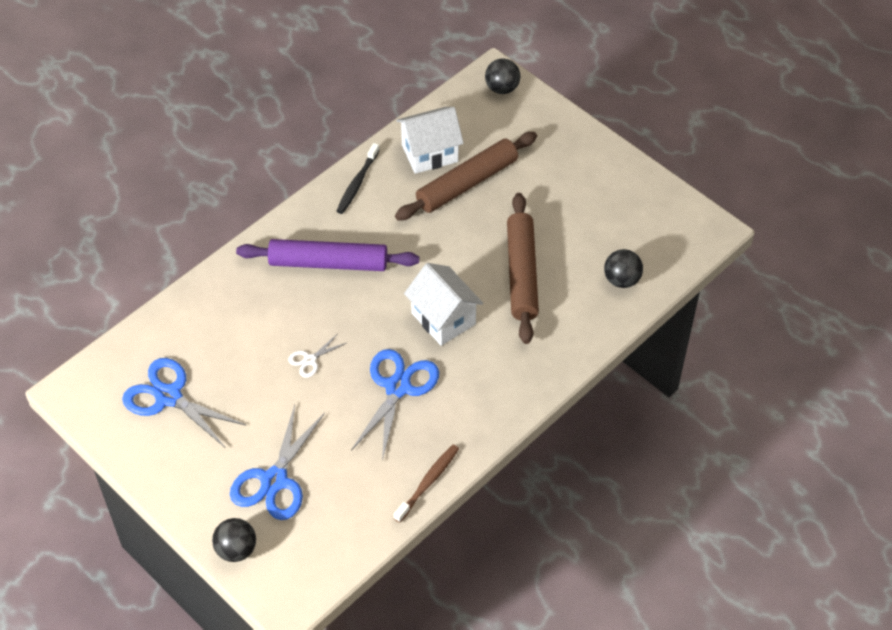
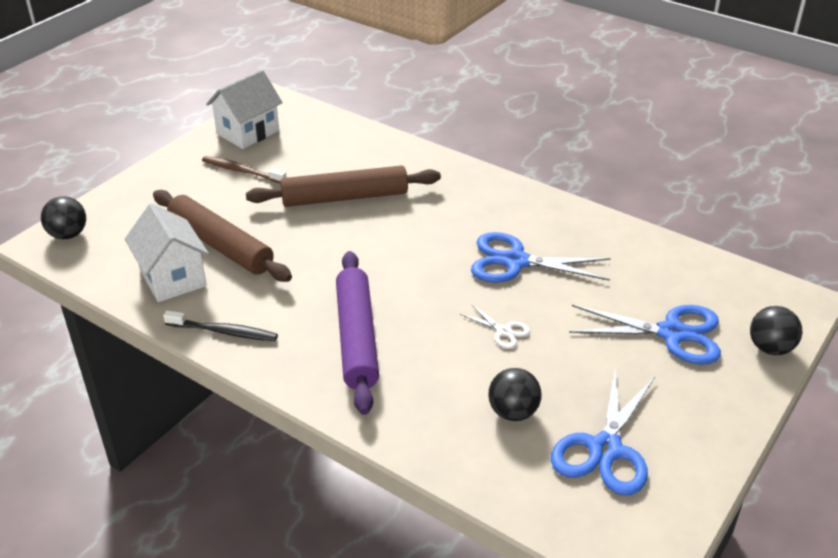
camera: 100 degrees left, 15 degrees down
(428, 482) = (617, 229): brown toothbrush -> brown toothbrush (242, 171)
(443, 318) = (416, 241): white house -> white house (248, 132)
(621, 280) = (341, 141): black ball -> black ball (513, 412)

